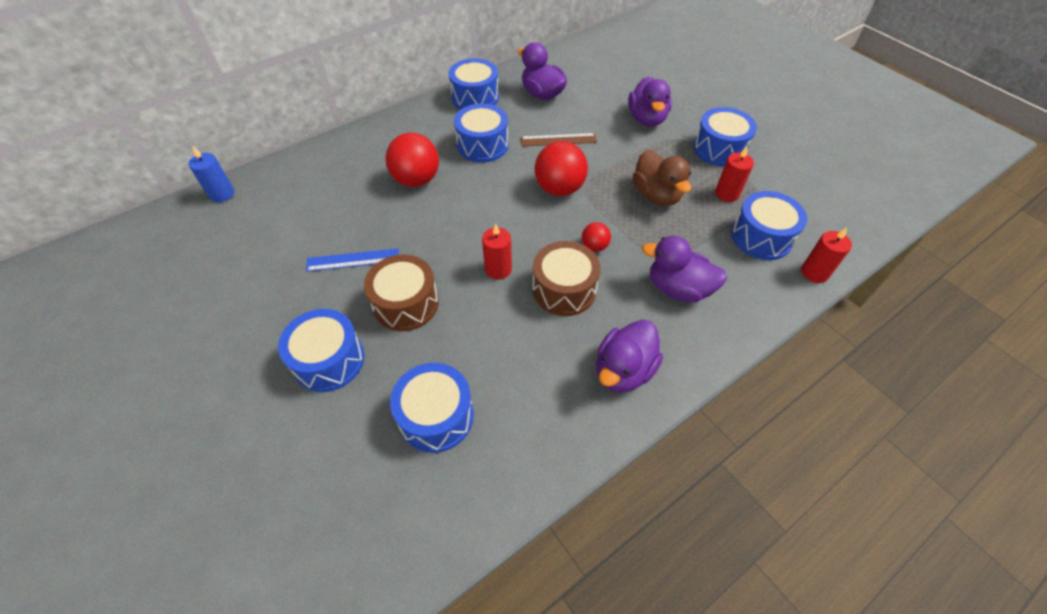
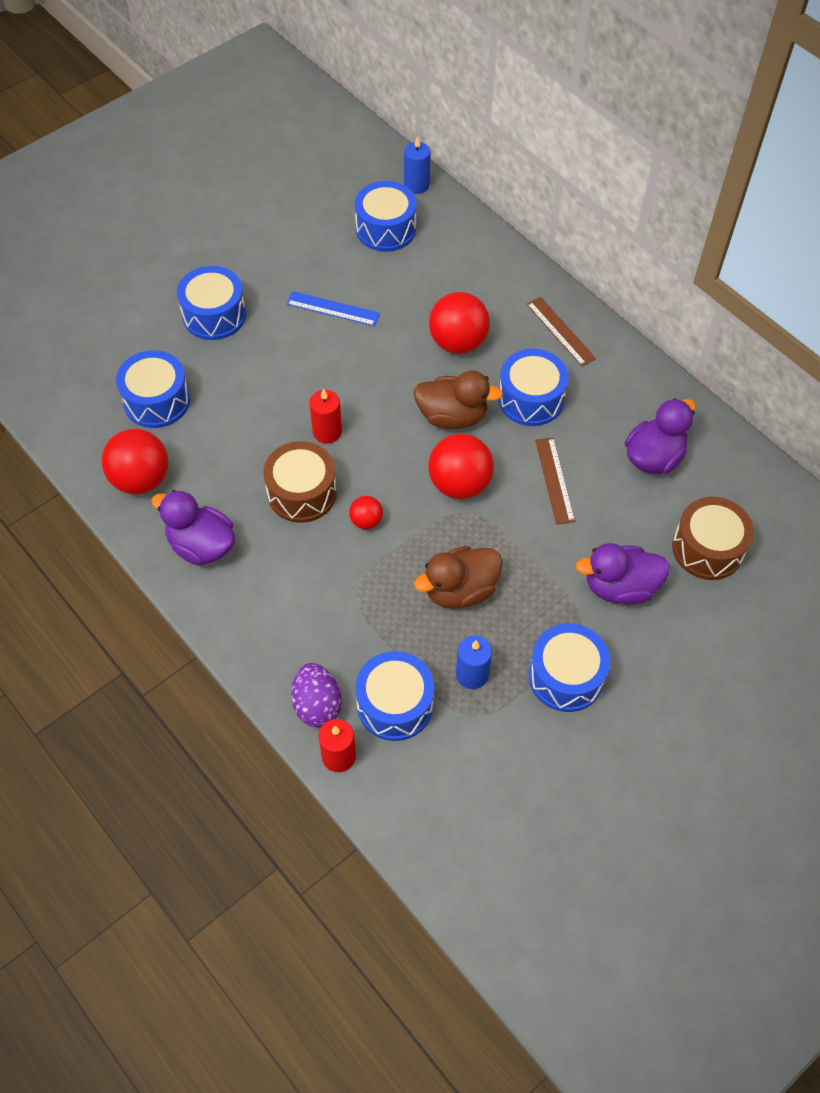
camera: 85 degrees right, 5 degrees up
(353, 260) = (333, 309): blue ruler -> blue ruler turned 60 degrees counterclockwise
(406, 304) = (279, 360): brown drum -> brown drum (707, 548)
(420, 125) = (560, 331): none -> brown ruler
(475, 97) = (630, 381): blue drum -> blue drum (386, 229)
(493, 188) = (452, 416): none -> brown duck
(541, 430) = (141, 479): none -> red ball
(678, 288) = (307, 603): purple duck -> none
(727, 194) = (472, 674): red candle -> blue candle
(773, 285) = (317, 705): none -> purple egg

